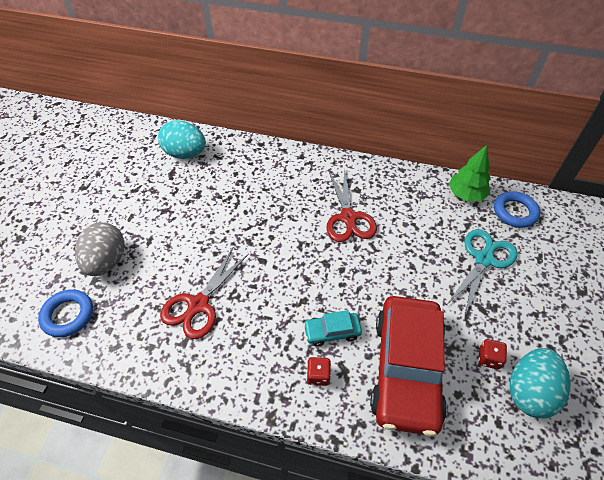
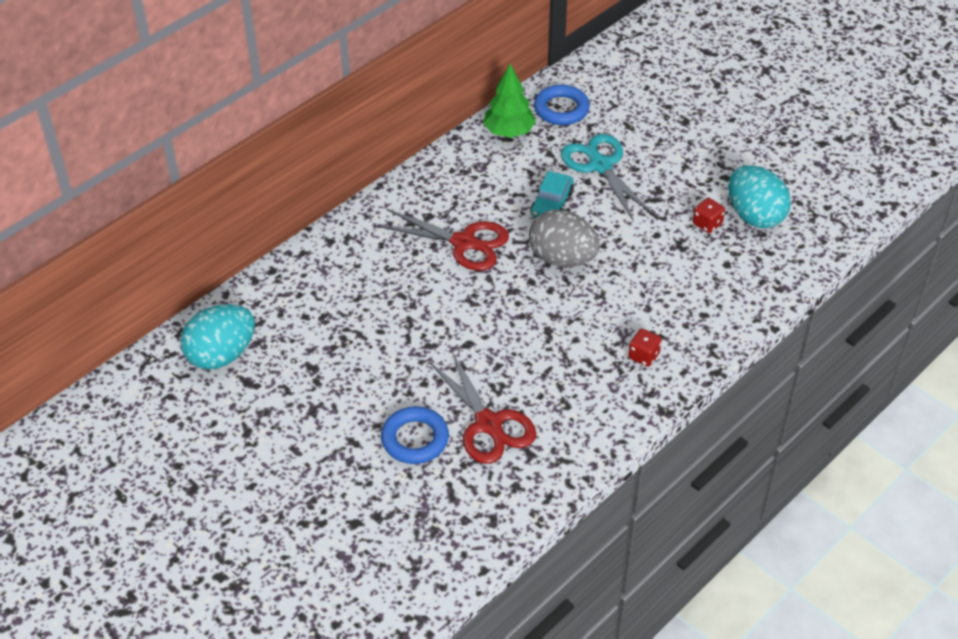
camera: 60 degrees left, 5 degrees down
(68, 315) = (414, 556): blue ring -> blue ring (415, 439)
(106, 261) = (355, 495): grey egg -> grey egg (562, 258)
(332, 332) = (602, 323): turquoise car -> turquoise car (552, 203)
(406, 369) = (680, 287): red car -> none

